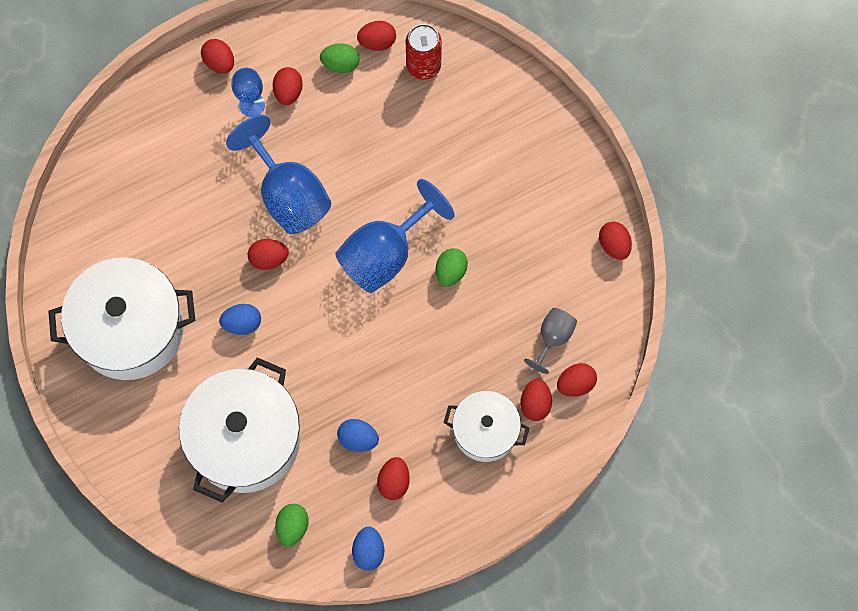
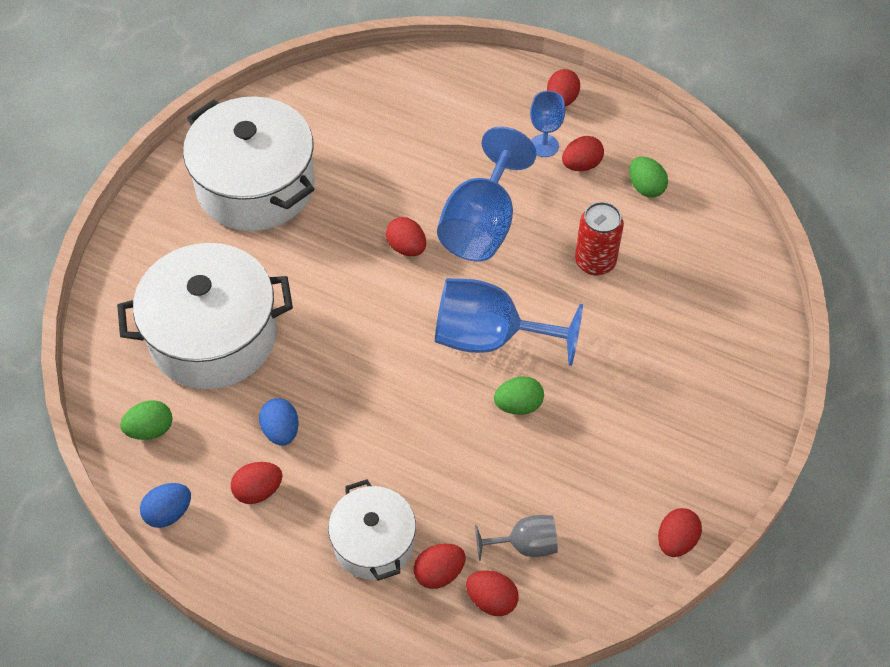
camera: 55 degrees right, 15 degrees down
(242, 323) = (326, 265): blue egg -> none
(377, 42) = (694, 202): red egg -> none
(423, 66) = (707, 252): red can -> red can (595, 262)

